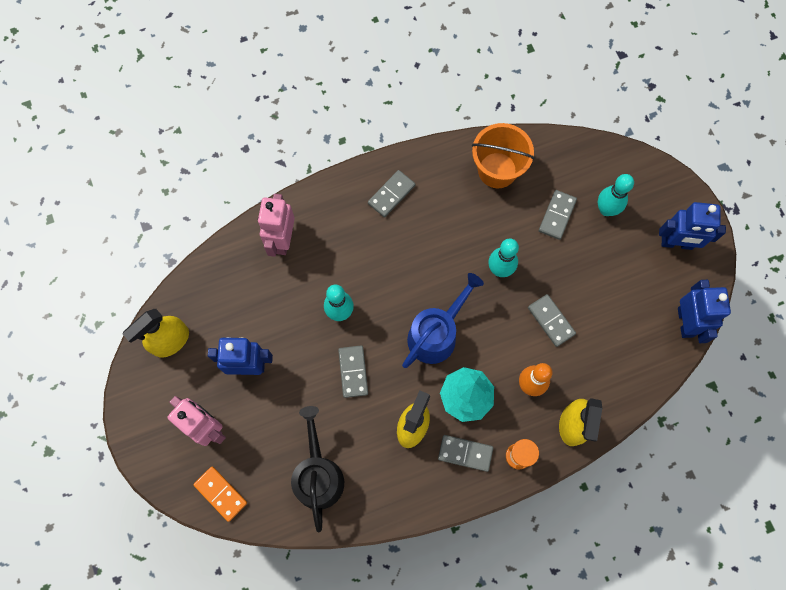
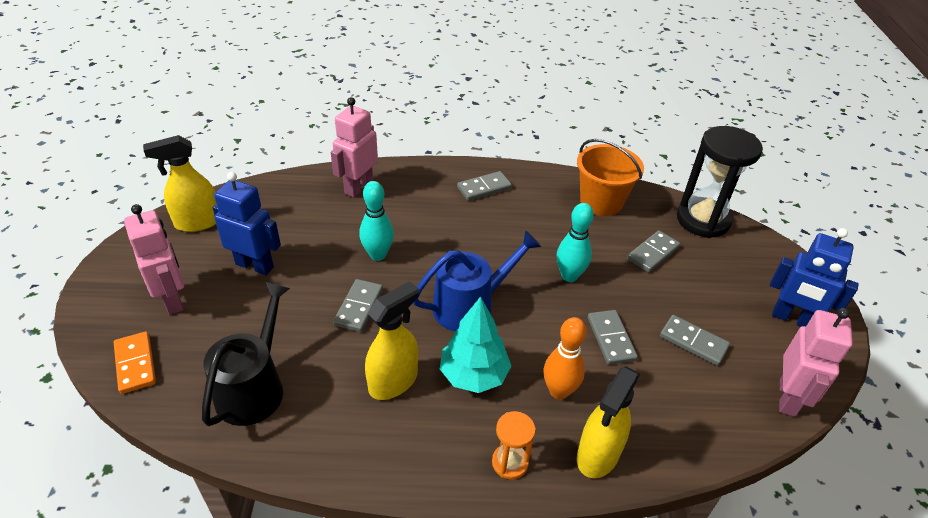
camera: 20 degrees right, 30 degrees down
(465, 453) = (442, 433): grey domino -> grey domino (693, 342)
(587, 157) = (703, 220): none -> black hourglass
(606, 209) = (712, 265): turquoise bowling pin -> none
(685, 322) = (788, 398): blue robot -> pink robot

